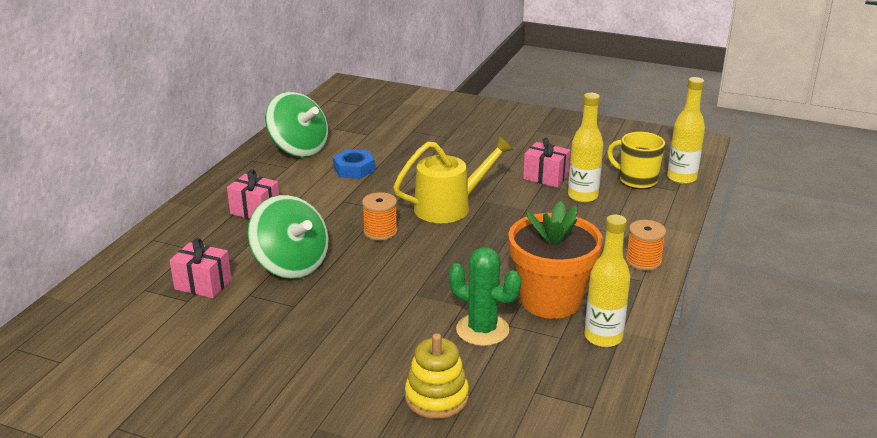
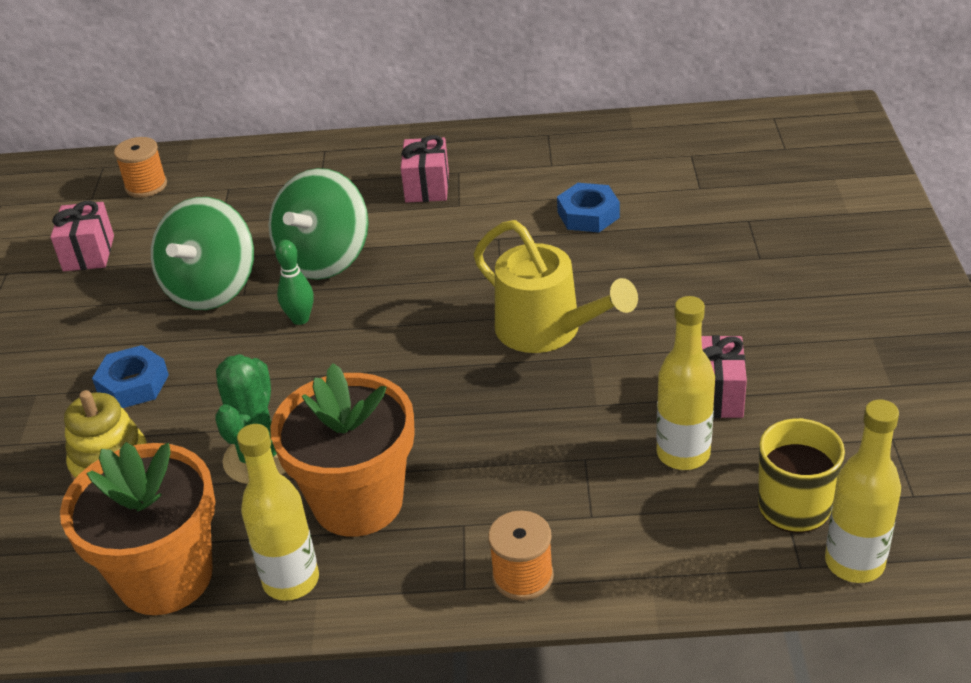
camera: 70 degrees right, 10 degrees up
(203, 284) = (255, 218): pink gift -> pink gift (88, 253)
(299, 149) = (605, 153): green spinning top -> green spinning top (211, 288)
(350, 287) = (300, 319): none -> green bowling pin
(352, 374) = (133, 384): none -> blue nut
(380, 232) = (441, 295): orange spool -> orange spool (146, 186)
(570, 388) = (165, 577): none -> orange flower pot

